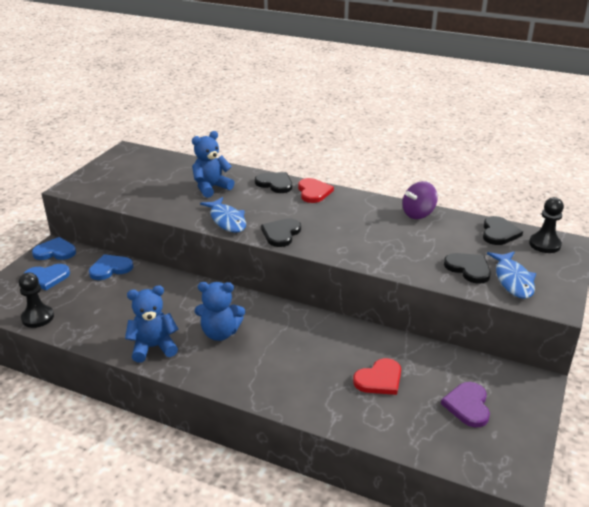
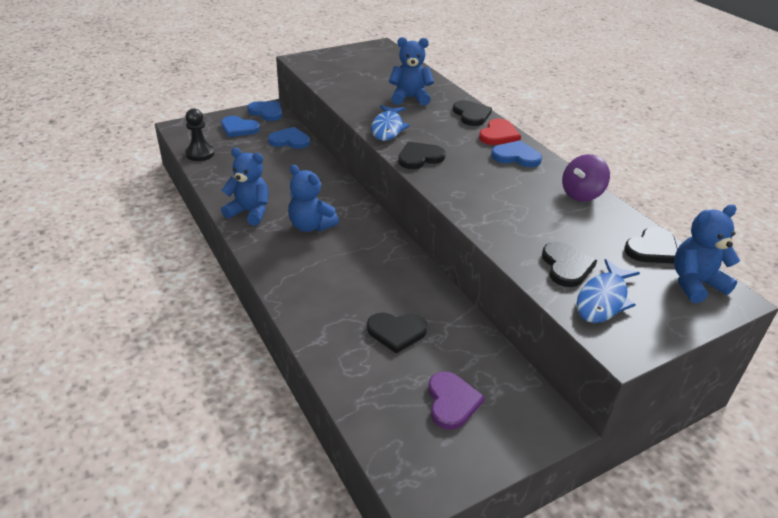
camera: 35 degrees right, 5 degrees up
(345, 204) = (516, 156): none -> blue heart
(379, 379) = (396, 332): red heart -> black heart
(418, 214) = (581, 194): purple spinning top -> purple spinning top turned 45 degrees counterclockwise
(467, 405) = (452, 401): purple heart -> purple heart turned 135 degrees clockwise
(544, 244) = (695, 284): black pawn -> blue teddy bear

